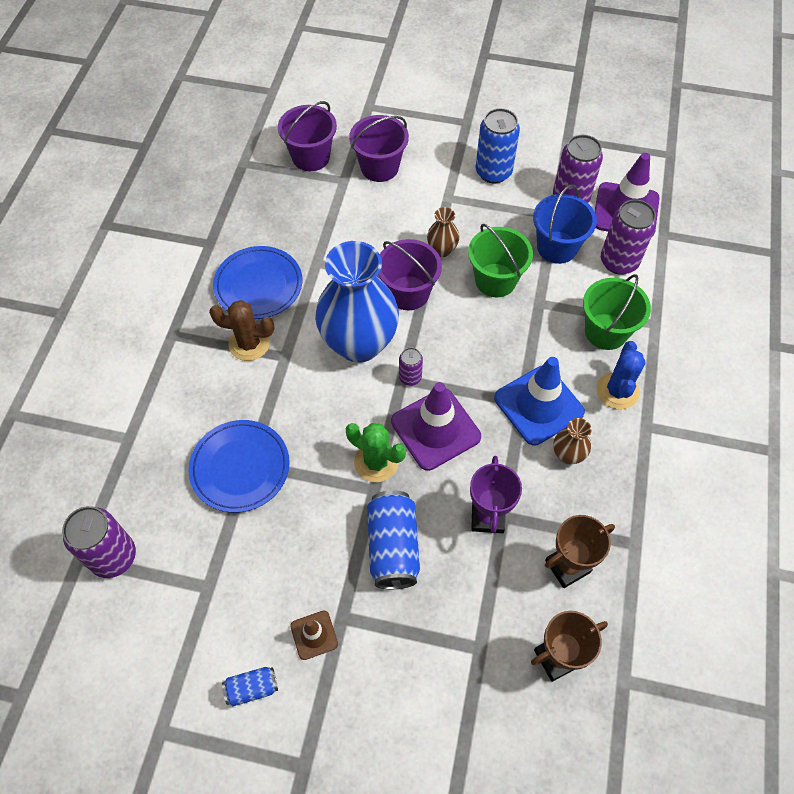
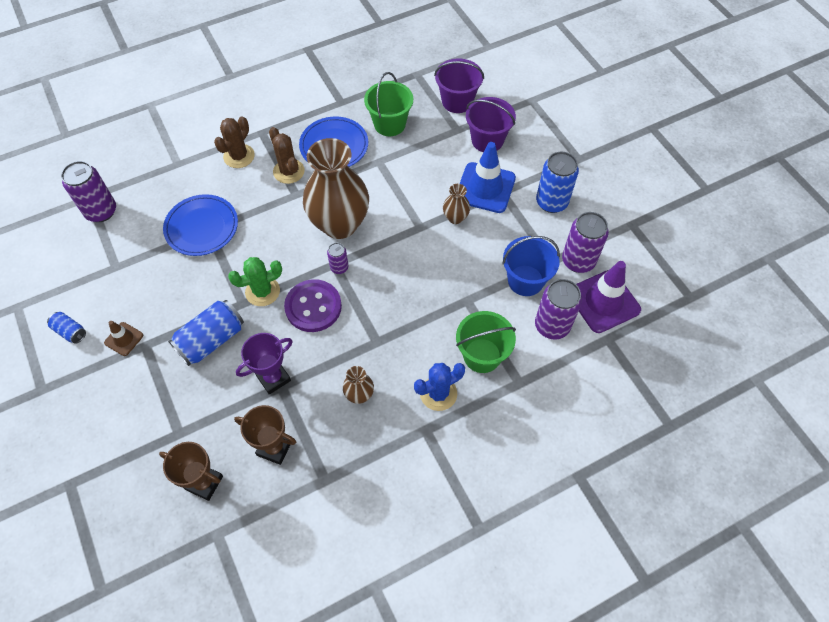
camera: 50 degrees right, 0 degrees up
(181, 375) = (239, 156): none -> brown cactus
(359, 343) = (339, 224): blue vase -> brown vase
(376, 462) = (262, 291): green cactus -> green cactus turned 75 degrees clockwise
(408, 293) = (402, 223): purple bucket -> none
(435, 429) = (313, 307): purple traffic cone -> purple button
(495, 280) = (460, 263): green bucket -> green bucket (389, 124)
(538, 405) = (383, 353): blue traffic cone -> blue traffic cone (485, 188)

